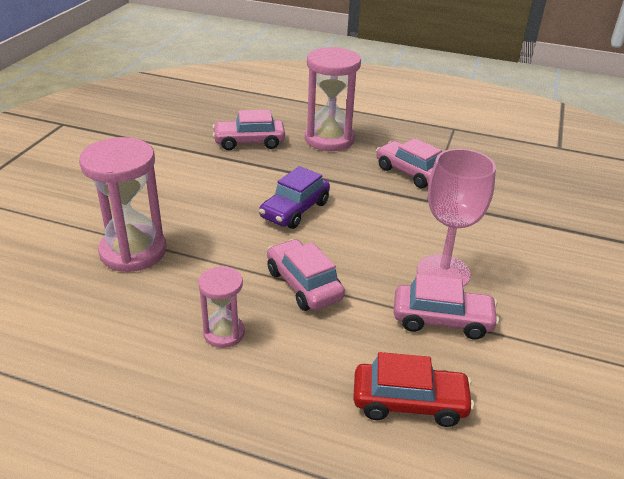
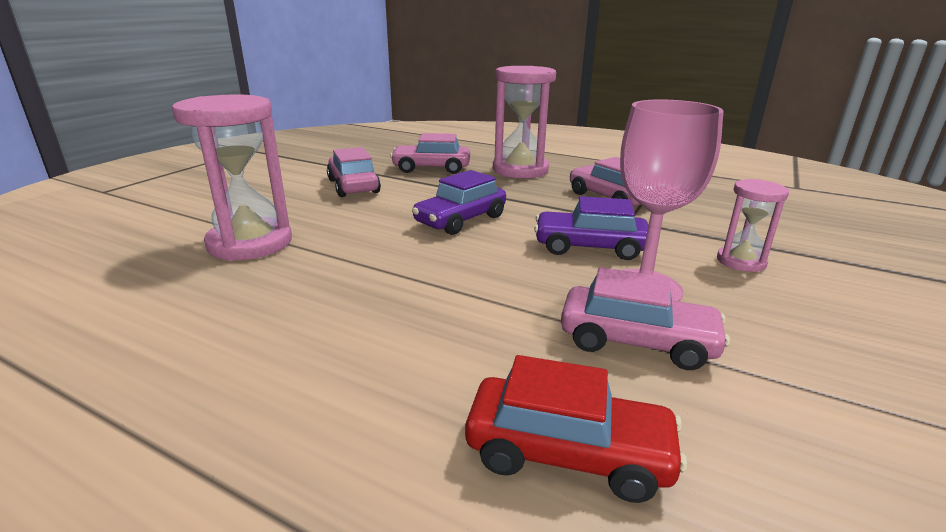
camera: 10 degrees right, 10 degrees down
(224, 333) = (312, 331): pink hourglass -> pink hourglass (741, 261)
(303, 284) = (445, 287): pink car -> pink car (353, 186)
(401, 233) = (589, 247): none -> purple car

